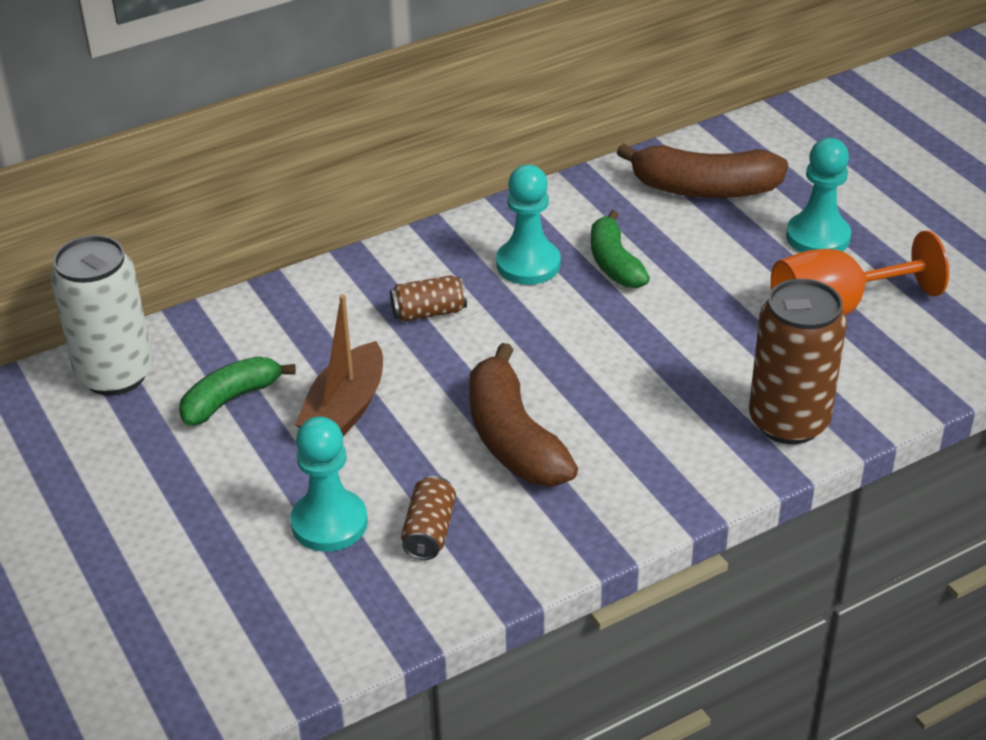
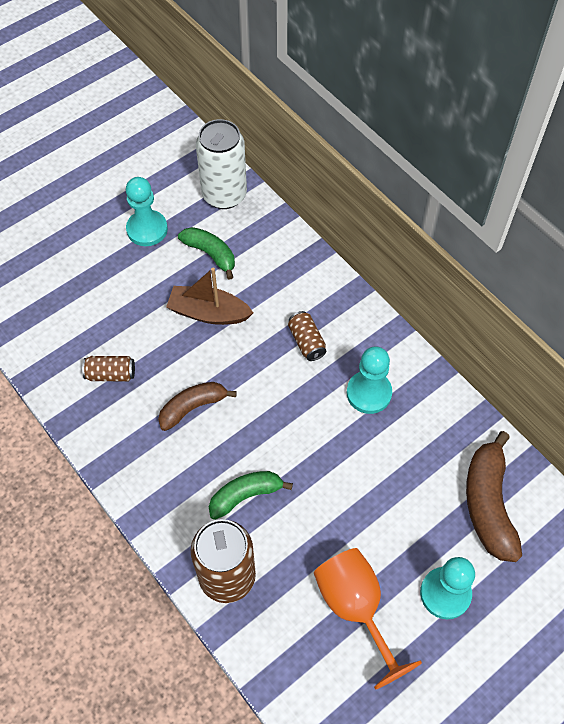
camera: 80 degrees right, 20 degrees up
(329, 523) = (114, 323): turquoise pawn -> turquoise pawn (147, 229)
(513, 438) = (193, 407): brown banana -> brown banana, size x0.66
(614, 263) = (381, 448): green banana -> green banana (245, 495)

